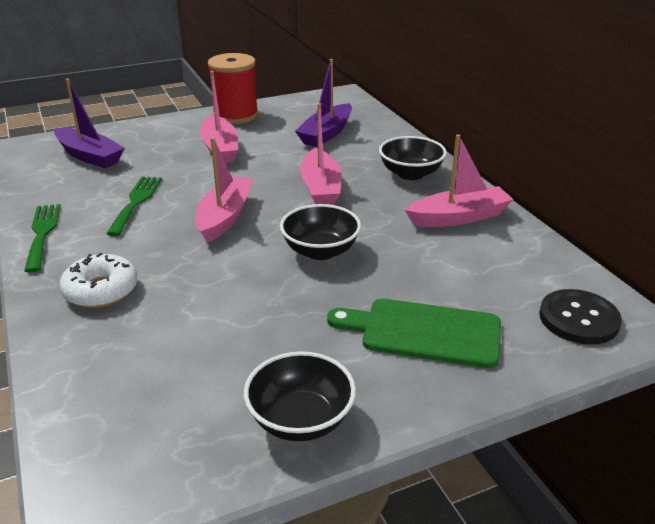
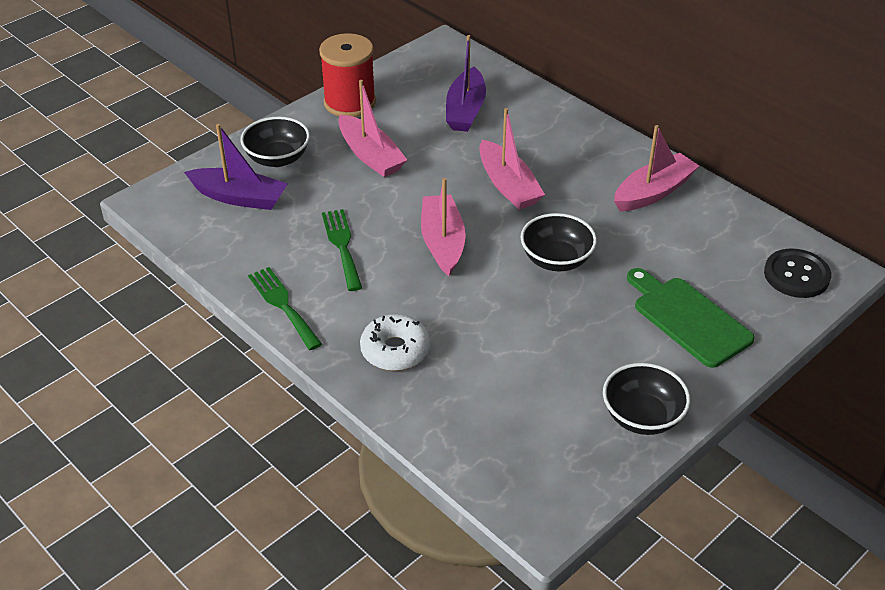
camera: 20 degrees left, 10 degrees up
(410, 174) = (581, 148): black bowl -> black bowl (277, 158)
(424, 332) = (688, 319): green cutting board -> green cutting board turned 60 degrees clockwise

